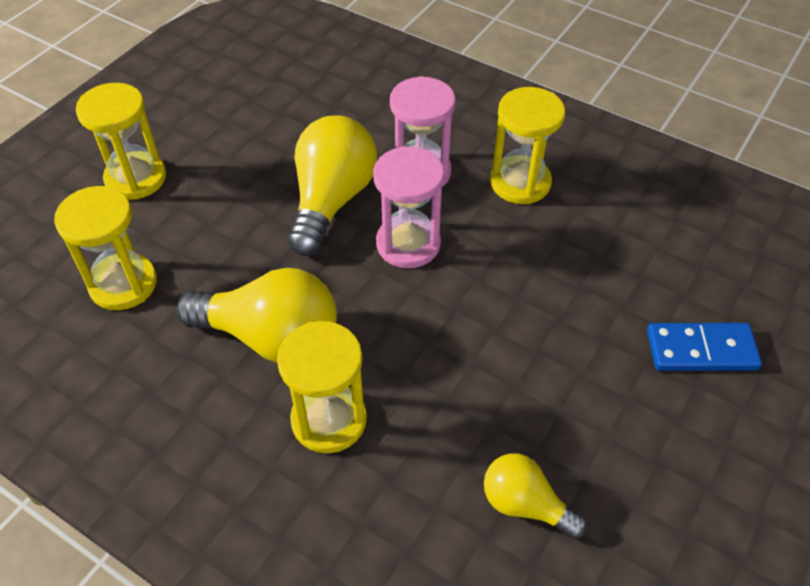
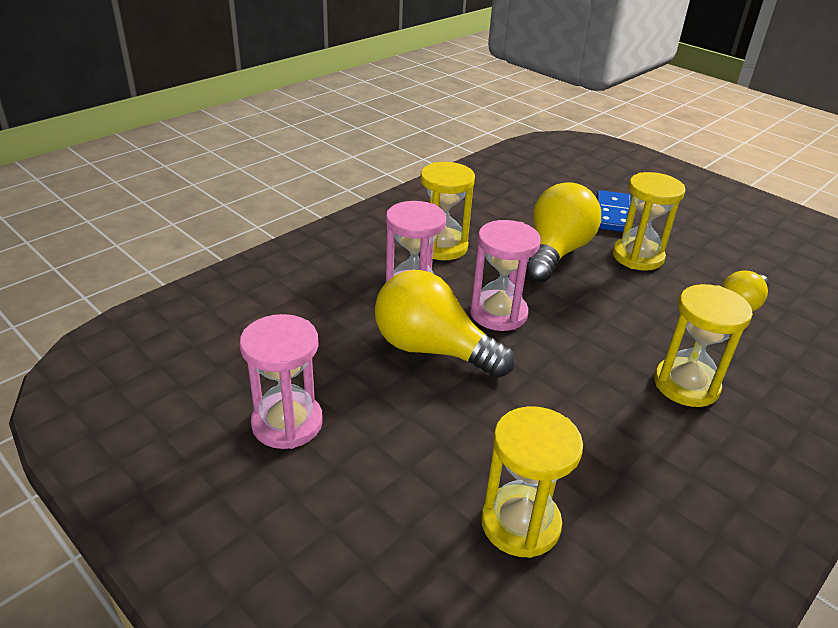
camera: 80 degrees left, 15 degrees down
(136, 178) = (344, 504): yellow hourglass -> yellow hourglass (637, 256)
(216, 130) = (287, 423): none -> pink hourglass
(271, 337) = (599, 410): yellow light bulb -> yellow light bulb (555, 253)

